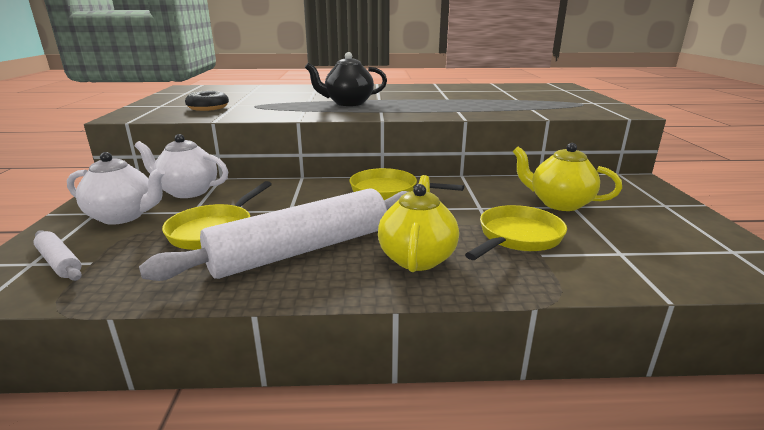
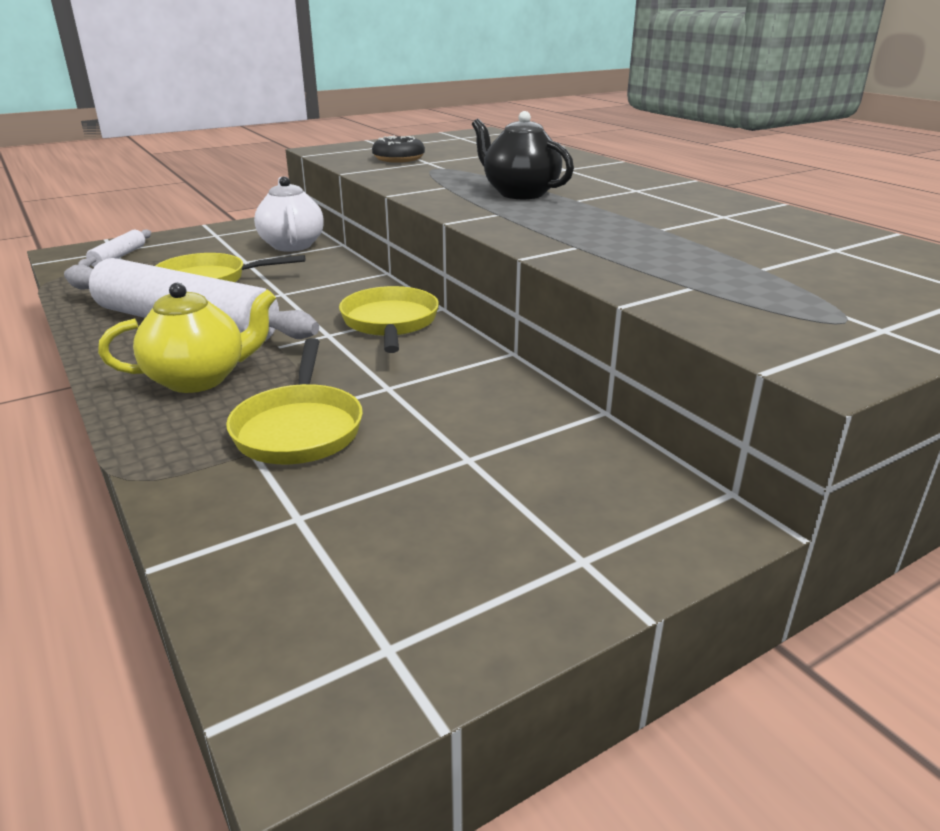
camera: 60 degrees right, 5 degrees up
(124, 216) = (215, 244): white teapot -> none
(517, 237) = (299, 428): yellow pan -> yellow pan turned 75 degrees clockwise
(559, 203) = (468, 445): yellow teapot -> none

